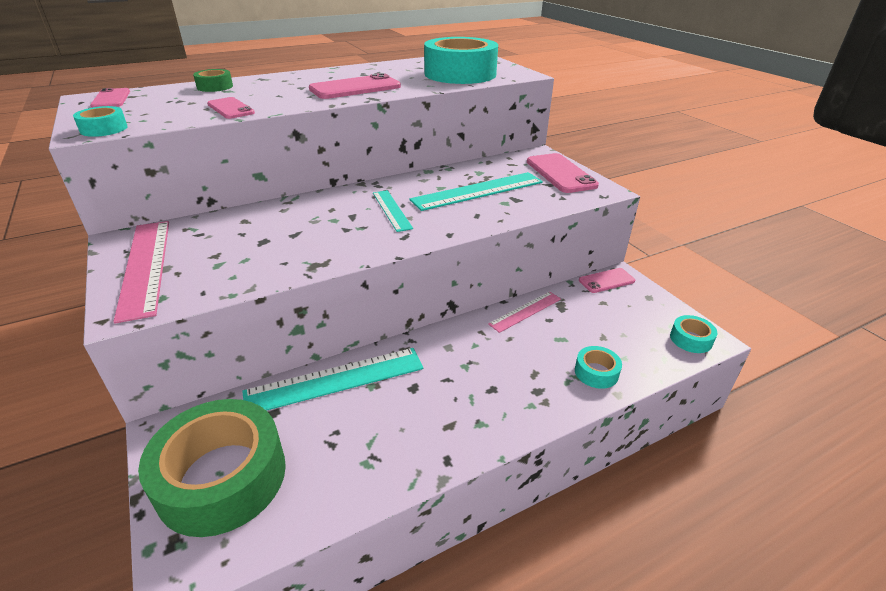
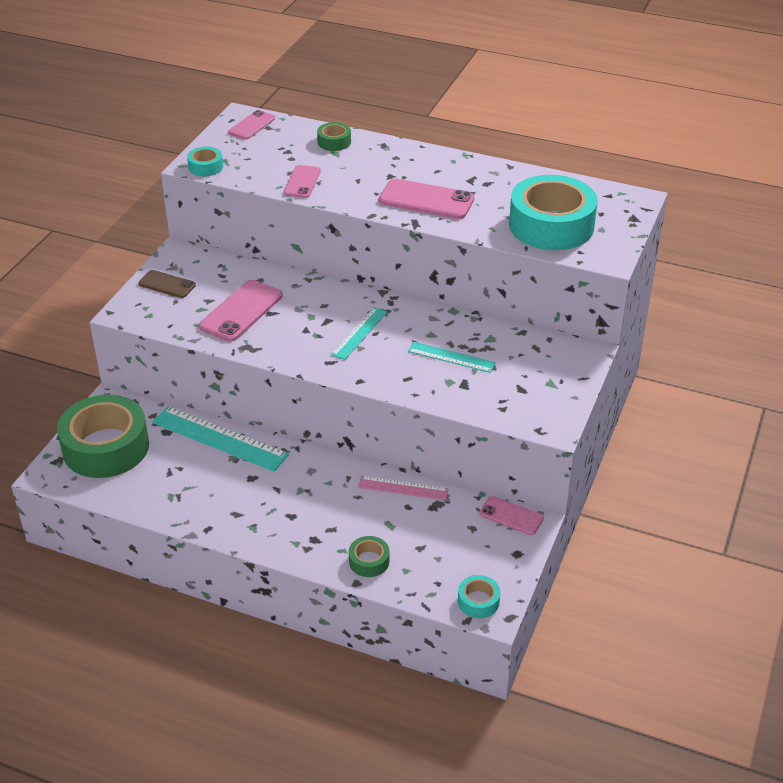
camera: 50 degrees right, 5 degrees up
(145, 266) = (167, 284): pink ruler -> brown phone
(478, 191) = (451, 357): turquoise ruler -> turquoise ruler, size x0.58
(560, 173) = (555, 385): pink phone -> pink phone (241, 311)
(596, 372) = (369, 561): turquoise tape -> green tape

